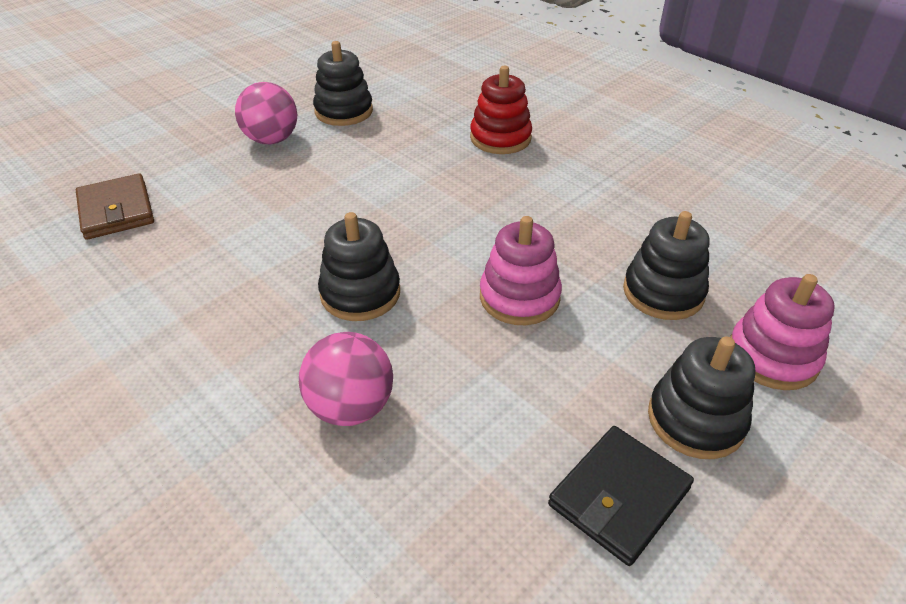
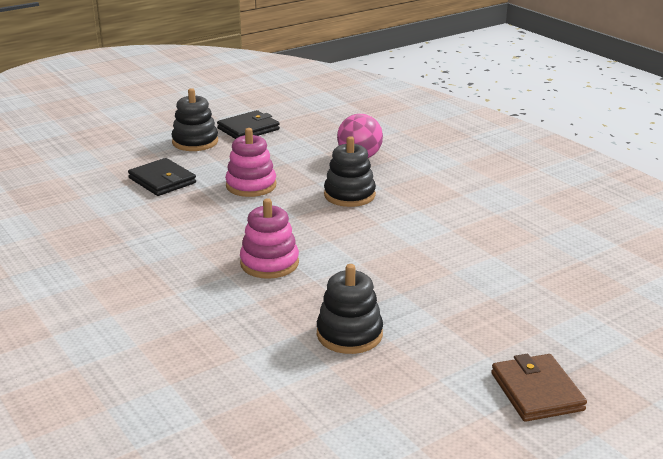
camera: 170 degrees left, 15 degrees down
(116, 210) = (543, 257): brown wallet -> brown wallet (537, 391)
(272, 140) = (425, 307): pink ball -> none
(500, 138) = (197, 287): red stacking toy -> none
(663, 292) = (162, 180): black stacking toy -> black wallet
(772, 357) = (133, 155): pink stacking toy -> pink stacking toy (269, 263)

